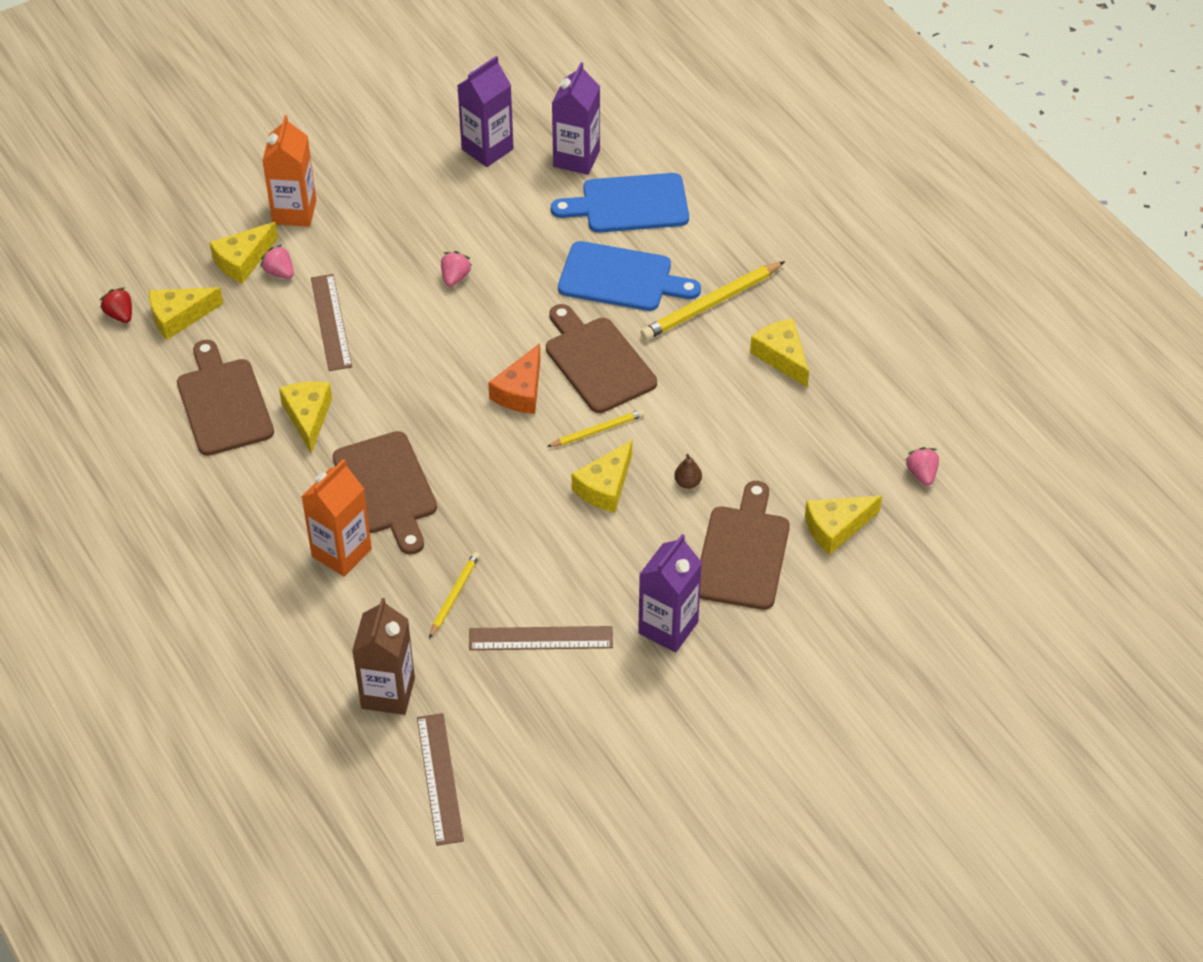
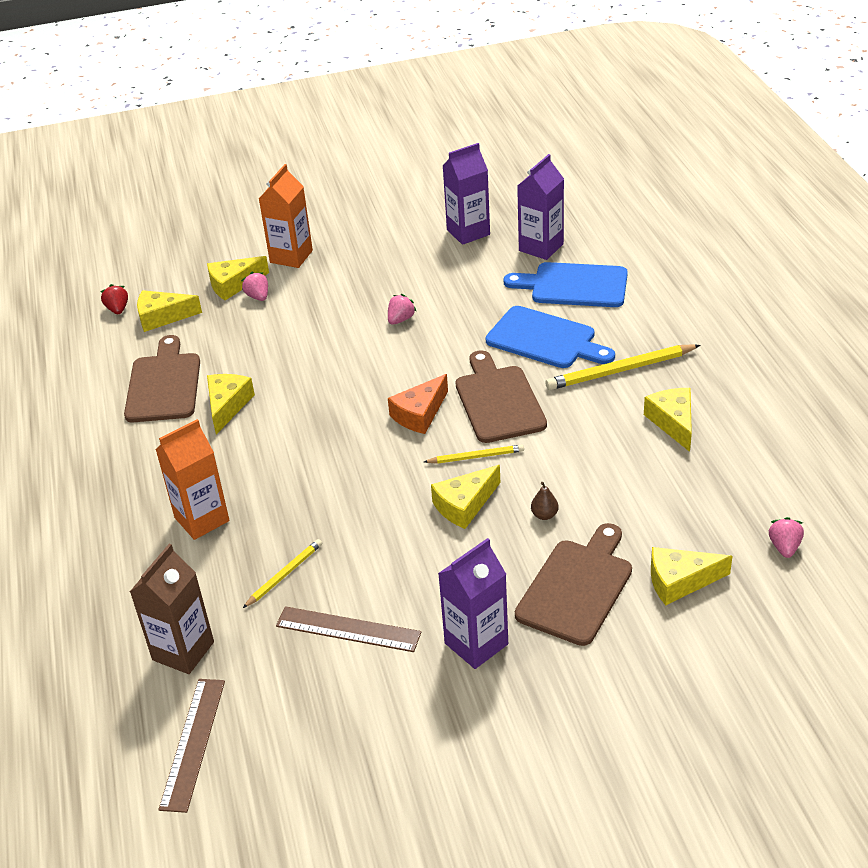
camera: 20 degrees right, 10 degrees down
(331, 322) = (281, 338): brown ruler -> none
(387, 488) = (267, 473): brown cutting board -> none

